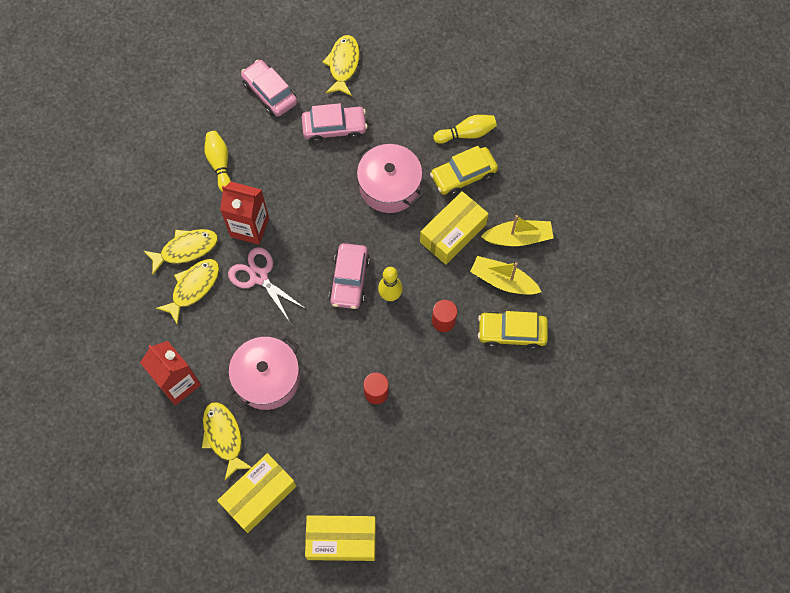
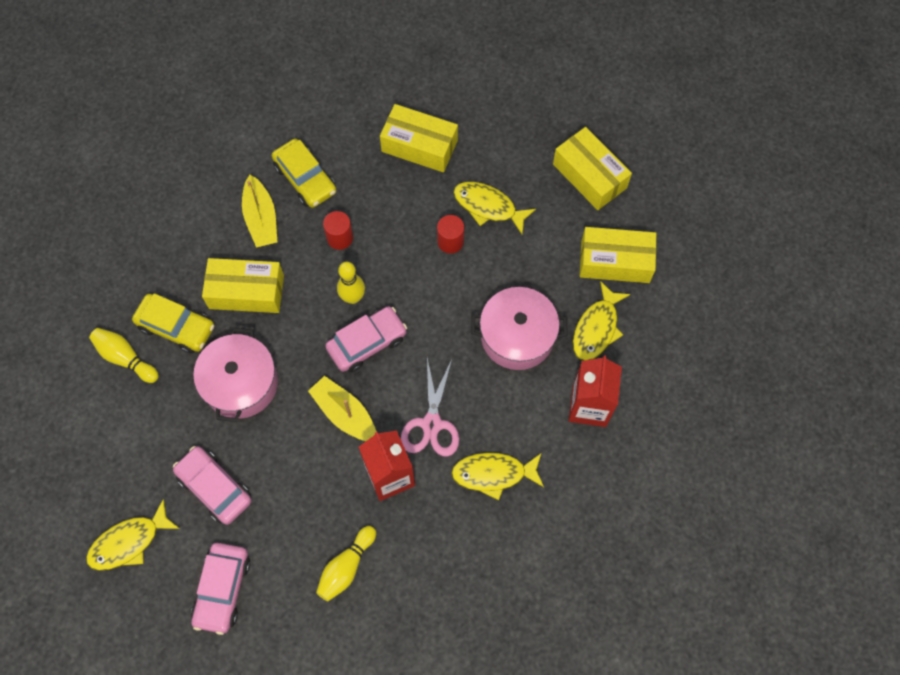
camera: 130 degrees left, 0 degrees up
(186, 249) = (463, 516): yellow fish -> yellow fish (488, 207)
(473, 434) = (419, 146): none -> yellow box
(518, 238) = (207, 236): yellow boat -> yellow boat (345, 414)

